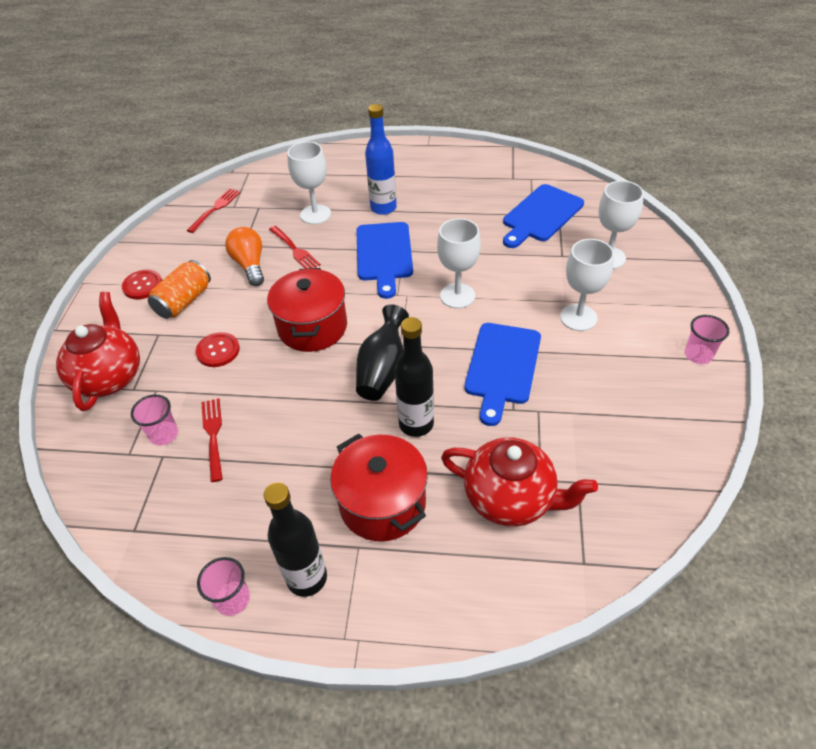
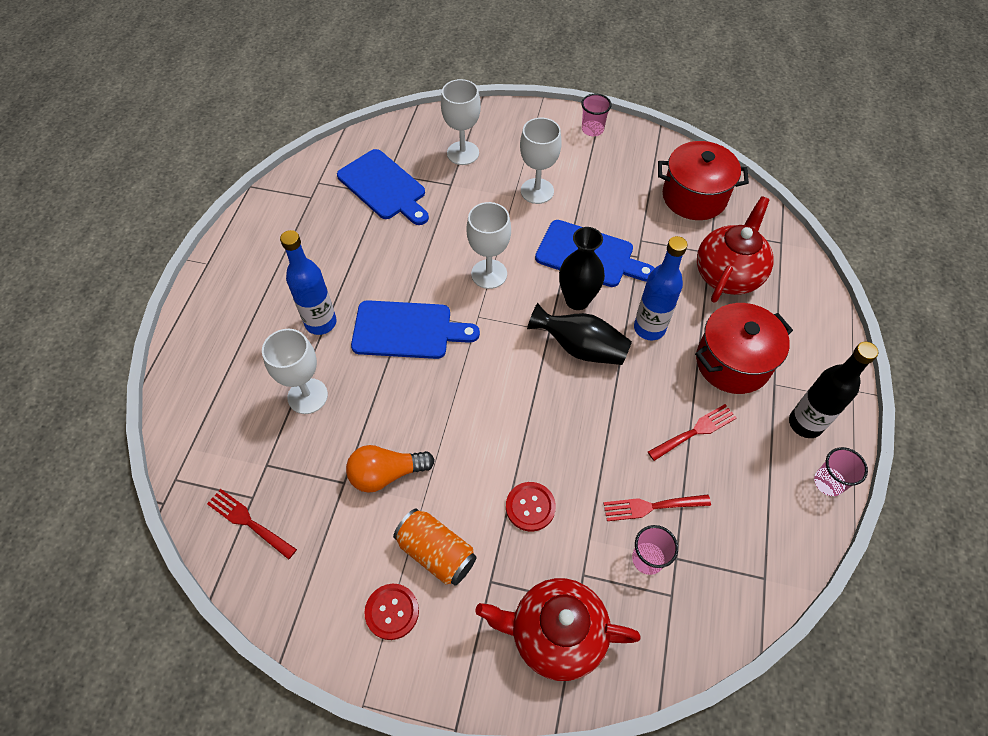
camera: 85 degrees left, 10 degrees up
(295, 250) = (371, 422): red fork -> red fork (695, 431)
(312, 327) = (510, 407): red pot -> red pot (694, 197)
(416, 424) = (649, 328): black bottle -> blue bottle
(440, 362) = (577, 300): none -> black vase

